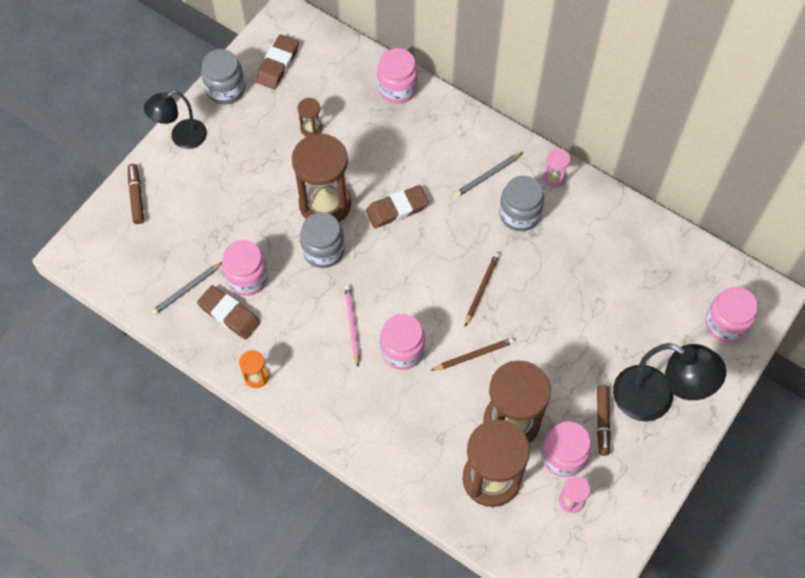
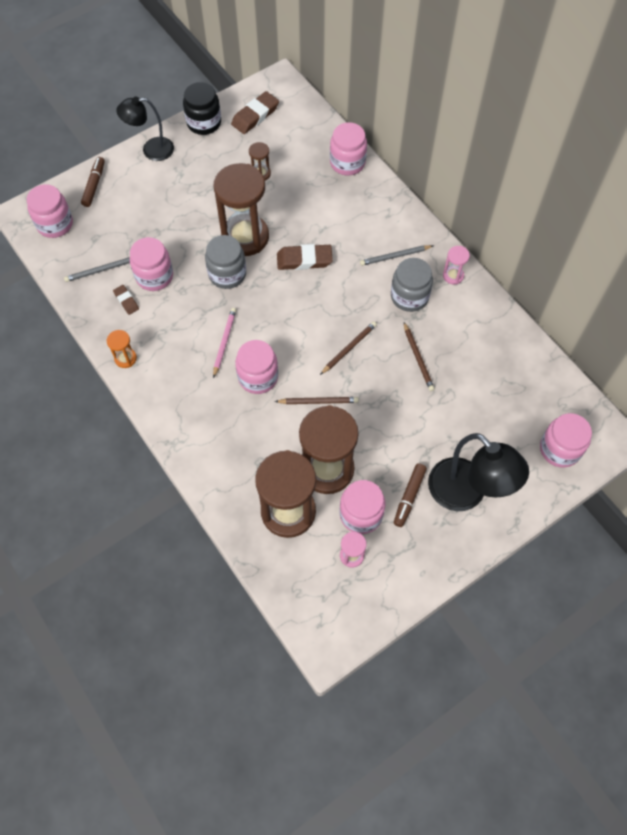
camera: 20 degrees right, 0 degrees up
(113, 254) = (55, 224): none -> pink jar
(225, 89) = (204, 123): grey jar -> black jar
(229, 314) = (126, 301): brown eraser -> brown eraser, size x0.56
(554, 276) = (418, 358): none -> brown pencil

